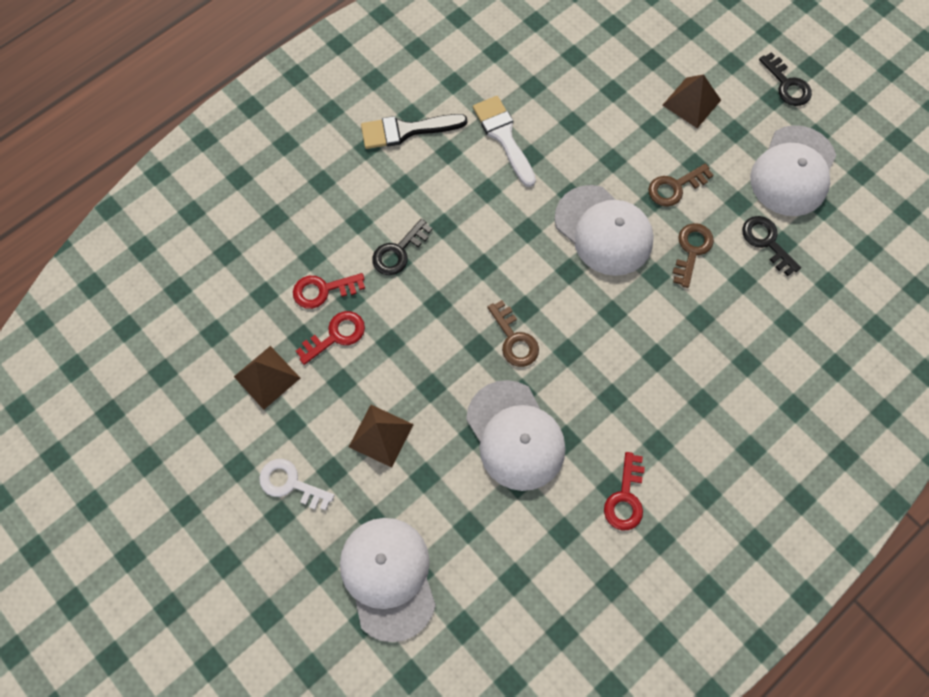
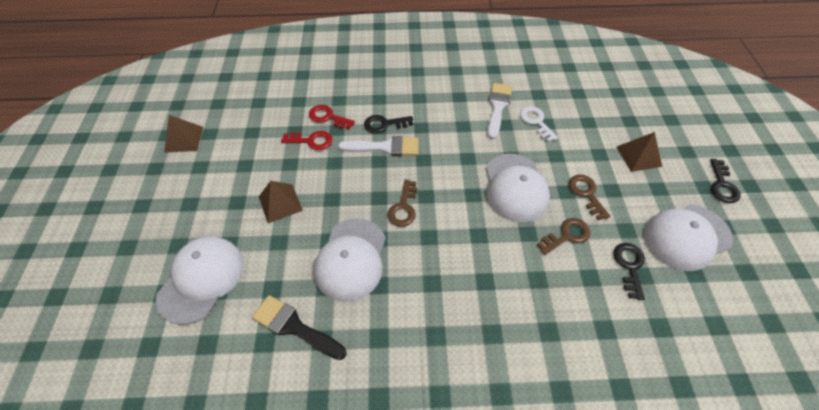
camera: 40 degrees right, 15 degrees down
(267, 377) = (258, 137): brown pyramid -> brown pyramid (184, 139)
(290, 484) = (212, 193): white key -> white key (536, 122)
(406, 130) = (446, 75): black brush -> black brush (295, 327)
(427, 282) = (385, 147): none -> white brush
(625, 498) = (381, 351): red key -> none
(675, 187) = (586, 194): brown key -> brown key turned 60 degrees clockwise

